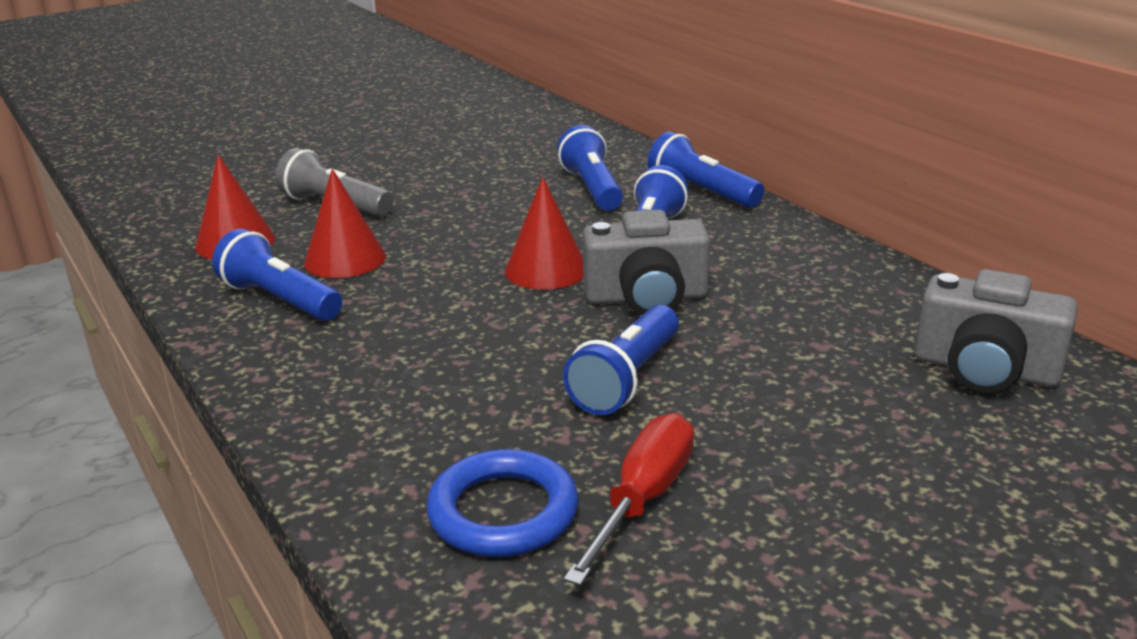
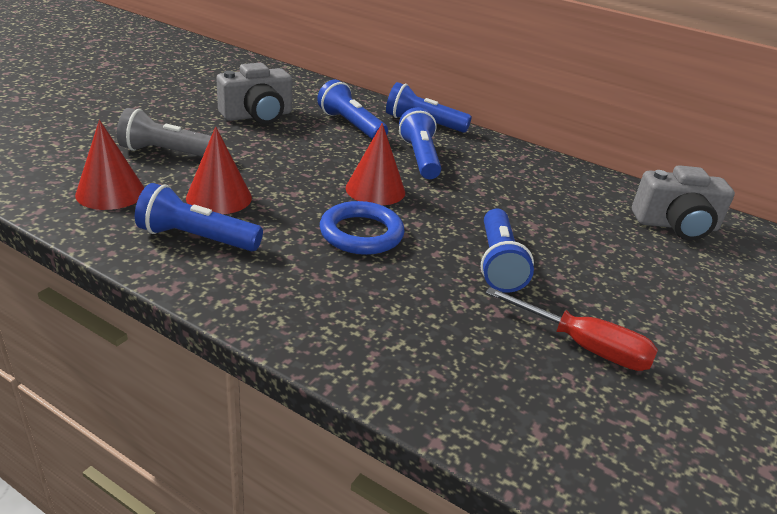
camera: 30 degrees left, 5 degrees up
(503, 512) = (511, 376): blue ring -> blue ring (361, 233)
(643, 499) = (583, 346): red screwdriver -> red screwdriver turned 120 degrees clockwise
(646, 298) = (458, 203): grey camera -> grey camera (257, 116)

